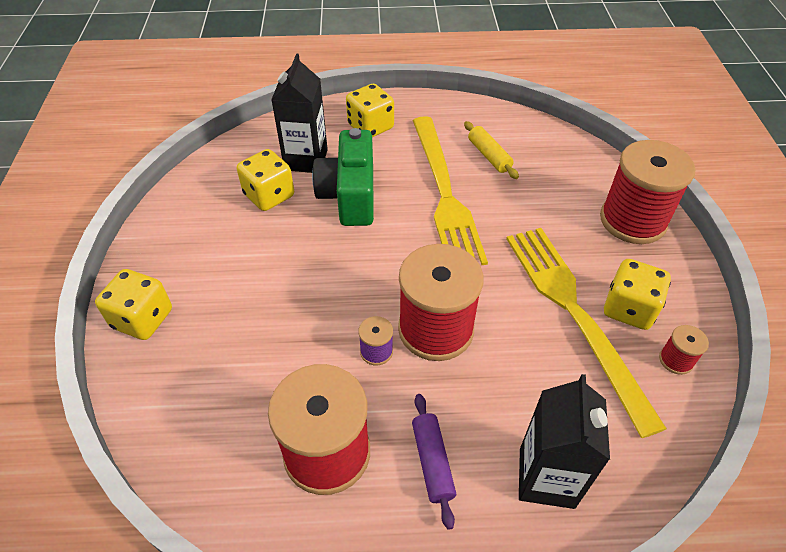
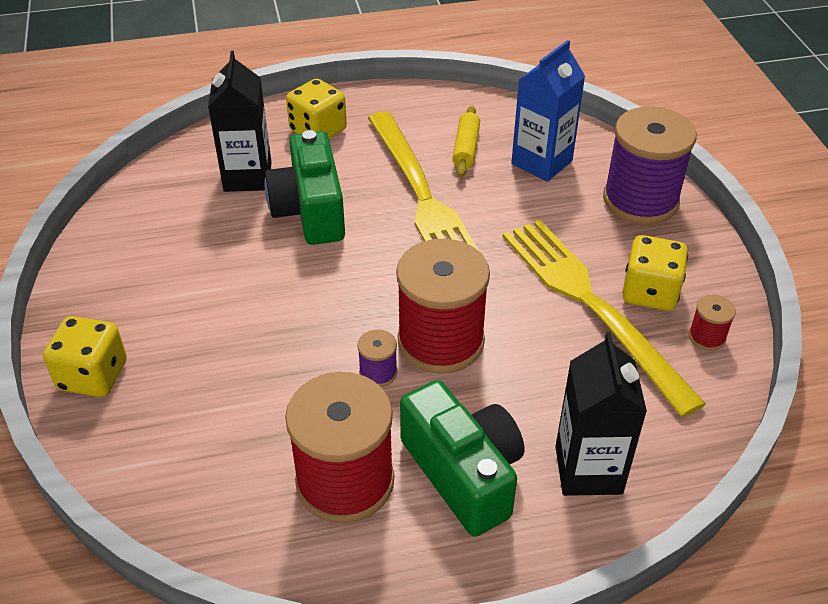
camera: 10 degrees left, 5 degrees down
(269, 195) = (212, 222): yellow dice -> none
(432, 462) = (464, 473): purple rolling pin -> green camera
(489, 156) = (466, 148): yellow rolling pin -> yellow rolling pin turned 45 degrees clockwise
(551, 175) = (541, 162): none -> blue carton
(632, 220) = (640, 200): red spool -> purple spool

